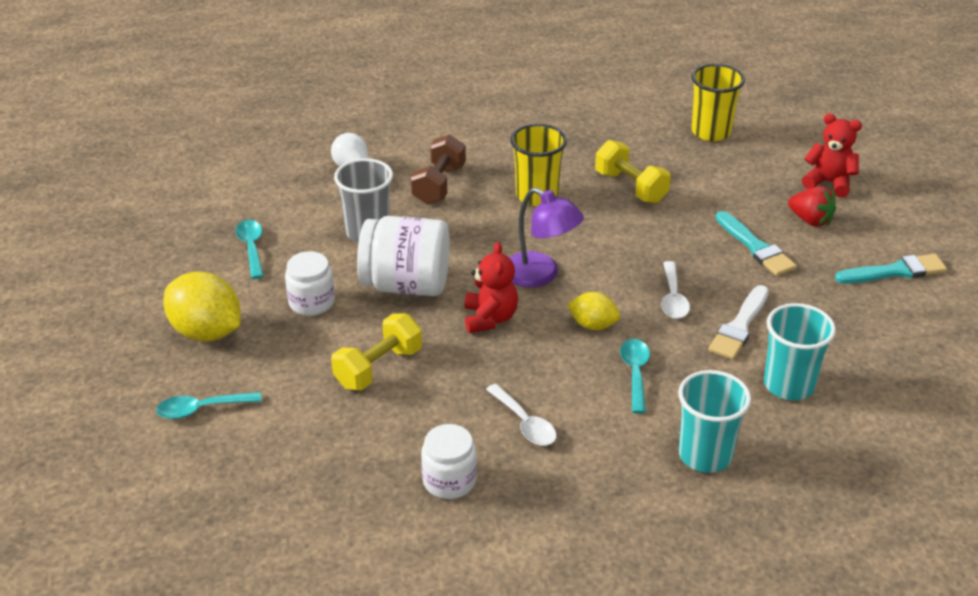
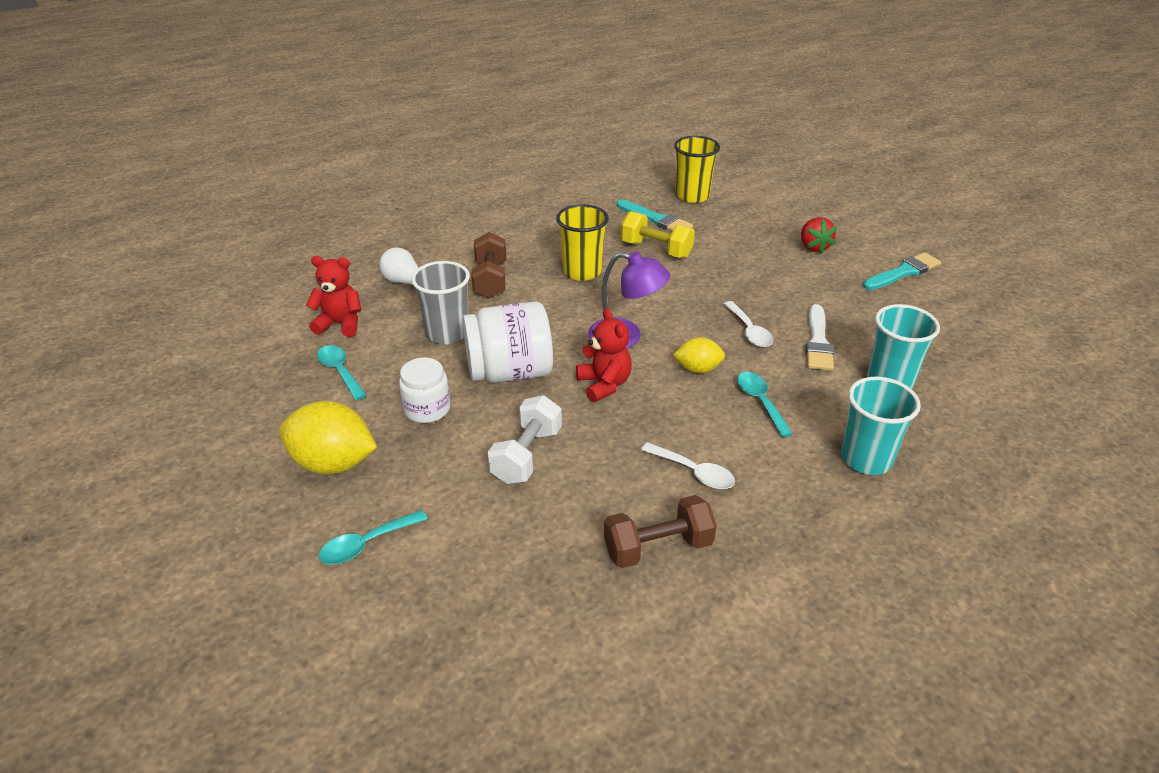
camera: 20 degrees left, 0 degrees up
(378, 368) = (527, 455): yellow dumbbell -> white dumbbell
(449, 481) = (658, 548): white jar -> brown dumbbell
(755, 247) = (786, 276): turquoise brush -> turquoise brush (655, 219)
(810, 220) = (813, 247): red strawberry -> red strawberry turned 60 degrees clockwise
(829, 183) = (807, 217): red teddy bear -> red teddy bear (340, 324)

